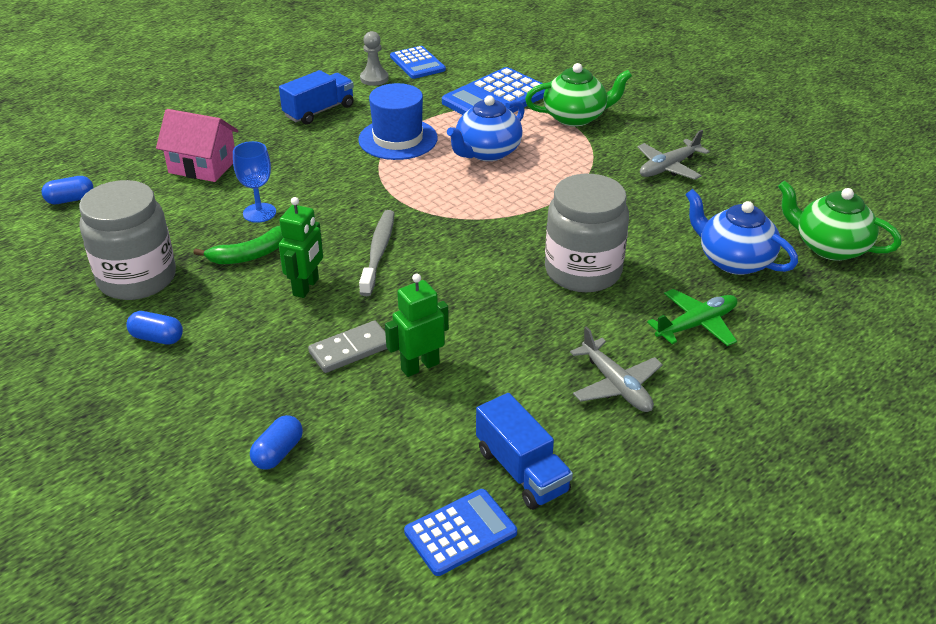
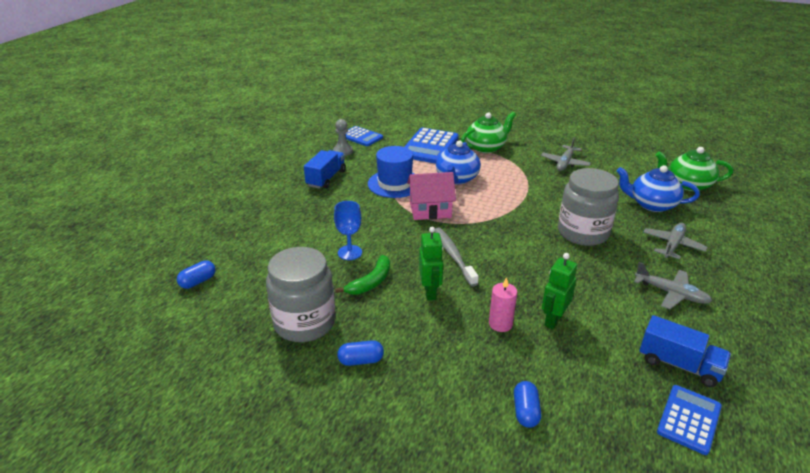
camera: 25 degrees left, 5 degrees down
(203, 166) = (279, 232): pink house -> pink house (430, 210)
(351, 350) = (500, 324): grey domino -> pink candle
(696, 325) = (672, 245): green plane -> grey plane

